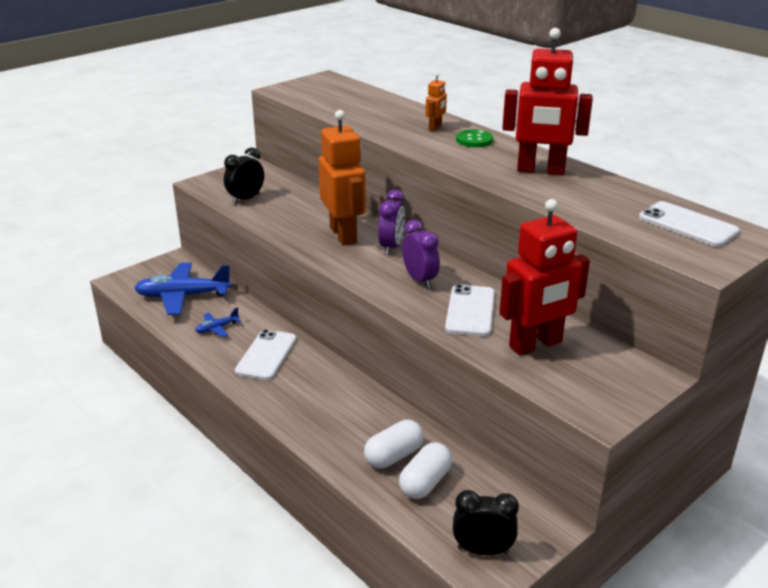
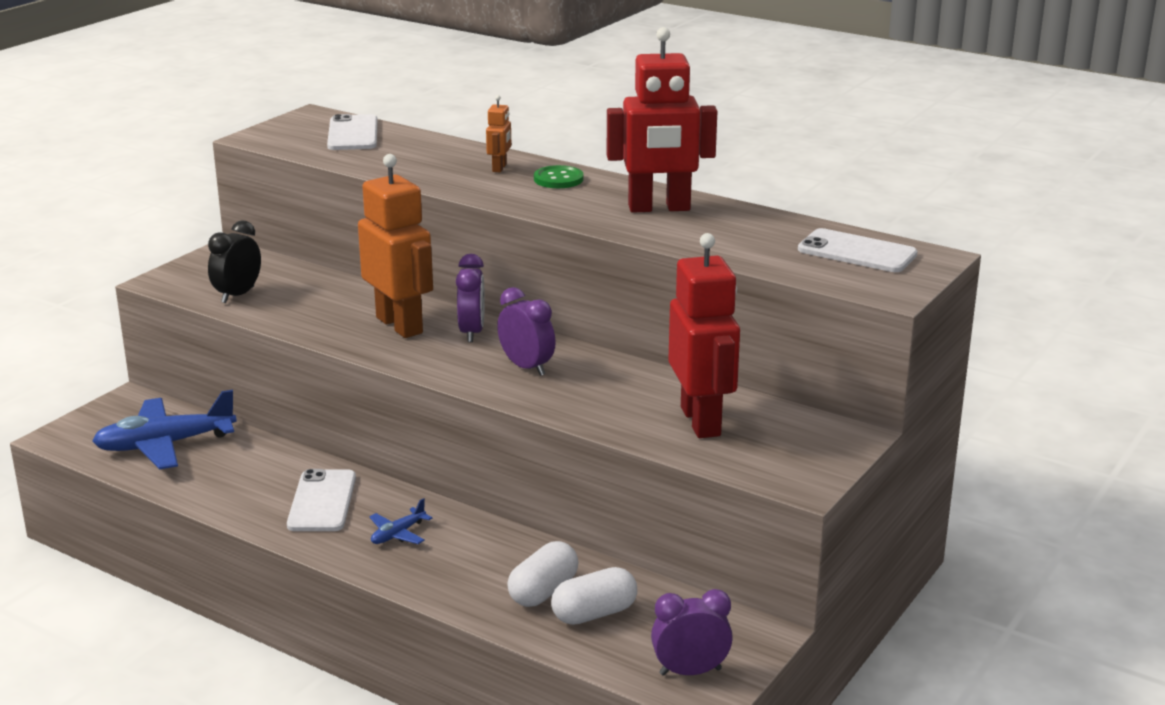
camera: 15 degrees left, 5 degrees down
(217, 328) = (235, 478): blue plane -> blue plane (398, 534)
(425, 482) = (594, 614): white capsule -> white capsule turned 45 degrees clockwise
(470, 311) = (606, 394): white phone -> white phone (352, 134)
(482, 550) = (690, 671): black clock -> purple clock
(536, 345) = (701, 421): red robot -> red robot turned 60 degrees counterclockwise

